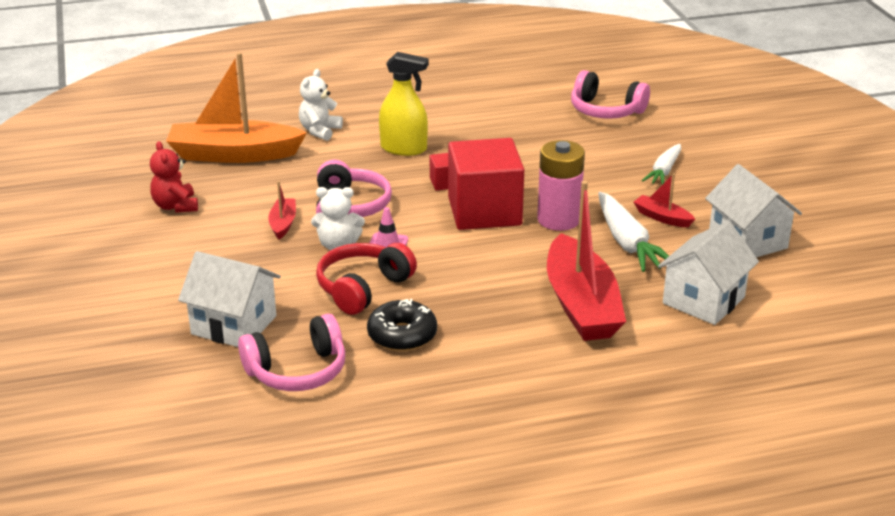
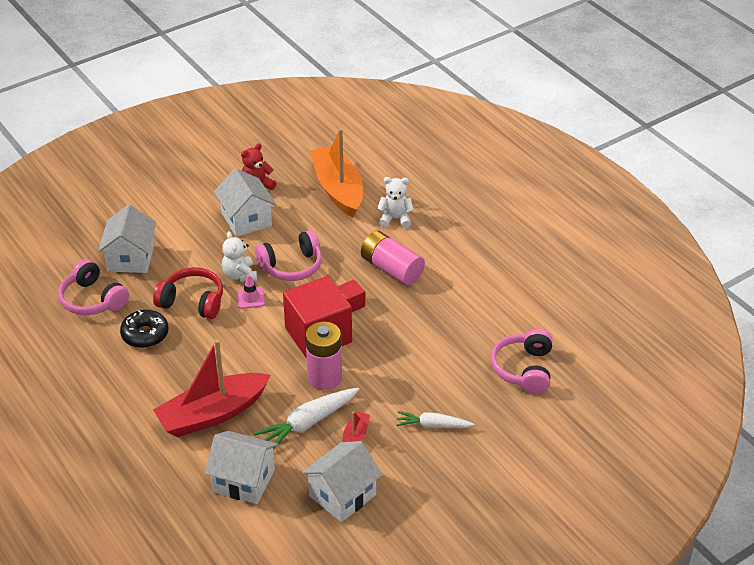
camera: 70 degrees right, 10 degrees up
(233, 223) = (246, 219): none -> white house
(283, 224) = (256, 241): red boat -> none
(404, 148) = (391, 269): yellow spray bottle -> pink battery

